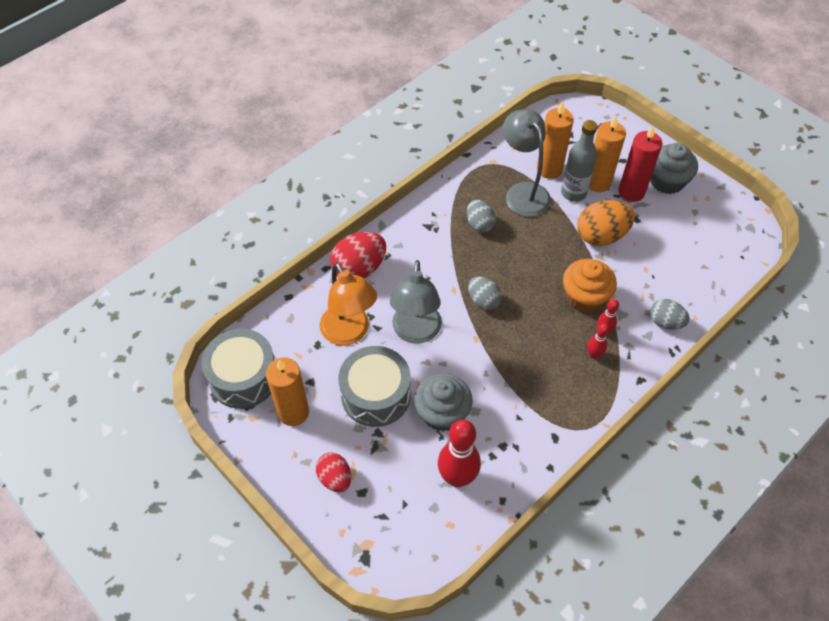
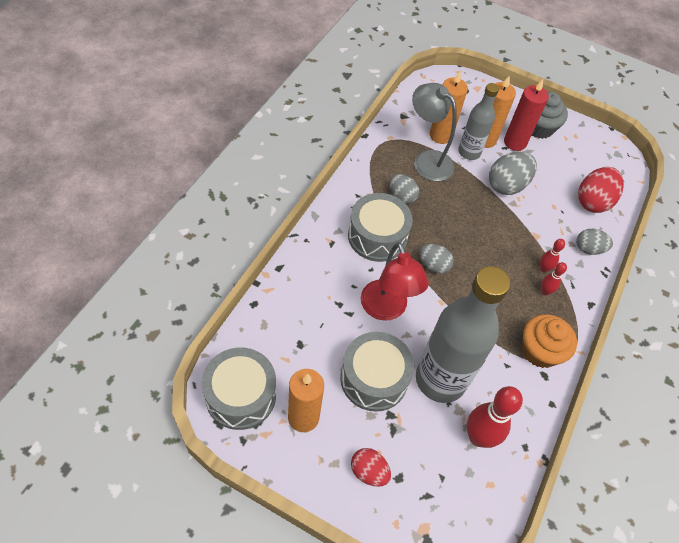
camera: 25 degrees left, 0 degrees up
(349, 333) = (326, 325): orange lamp -> none
(359, 269) = (310, 261): red egg -> red egg (593, 201)
(416, 332) = (386, 309): grey lamp -> red lamp
(436, 259) = (377, 236): none -> grey drum
(442, 413) = (440, 379): grey cupcake -> grey bottle
(585, 297) = (516, 242): orange cupcake -> orange cupcake (540, 351)
(601, 236) = (507, 185): orange egg -> grey egg

